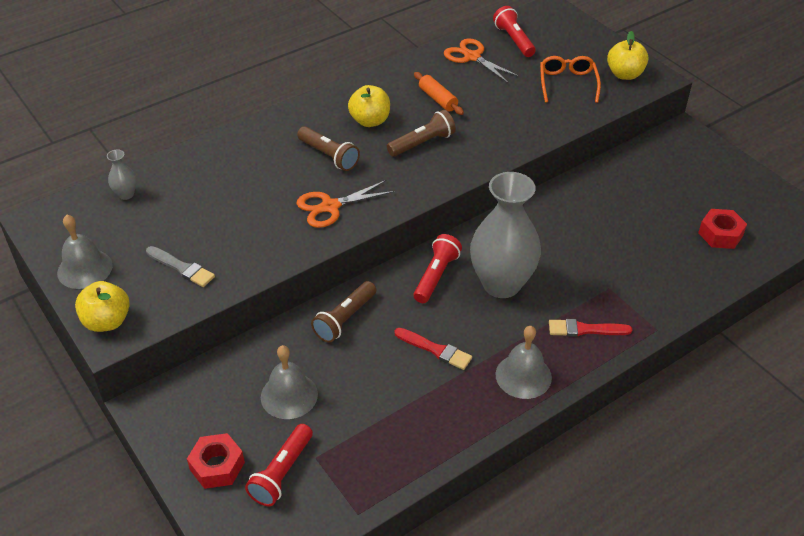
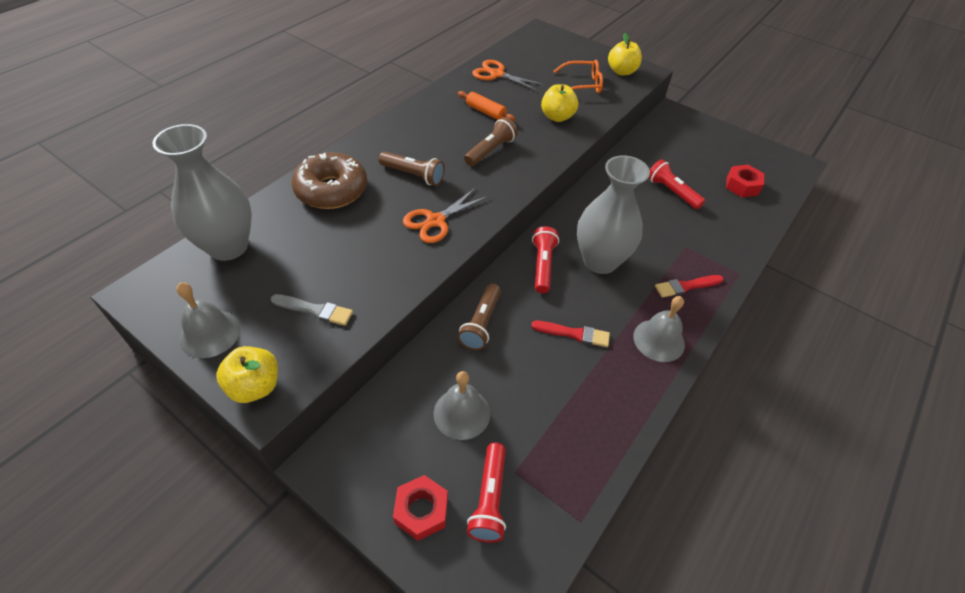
camera: 20 degrees left, 5 degrees up
(126, 194) = (228, 247): grey vase -> grey vase, size x2.45
(241, 157) = (331, 190): none -> brown donut
(370, 121) = (436, 139): yellow apple -> yellow apple (557, 117)
(514, 40) = (523, 57): red flashlight -> red flashlight (671, 192)
(567, 83) = (582, 84): orange glasses -> orange glasses turned 105 degrees clockwise

